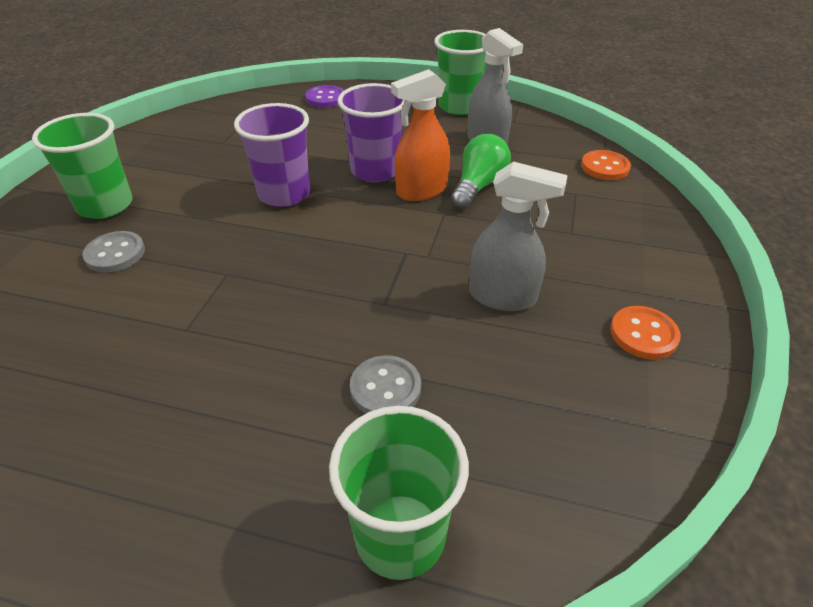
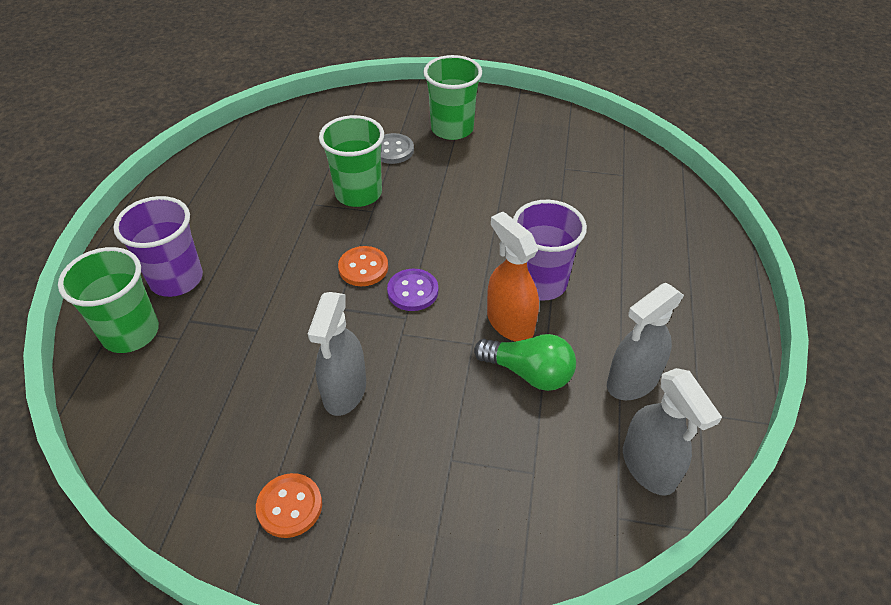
camera: 85 degrees right, 5 degrees up
(284, 194) = (485, 223): purple cup -> purple cup (176, 279)
(325, 98) = (686, 224): purple button -> purple button (413, 291)
(385, 388) = (246, 316): grey button -> none
(459, 106) = (719, 351): green cup -> green cup (358, 193)
(561, 145) = (649, 467): none -> grey spray bottle
(605, 167) = (604, 516): orange button -> orange button (363, 268)

